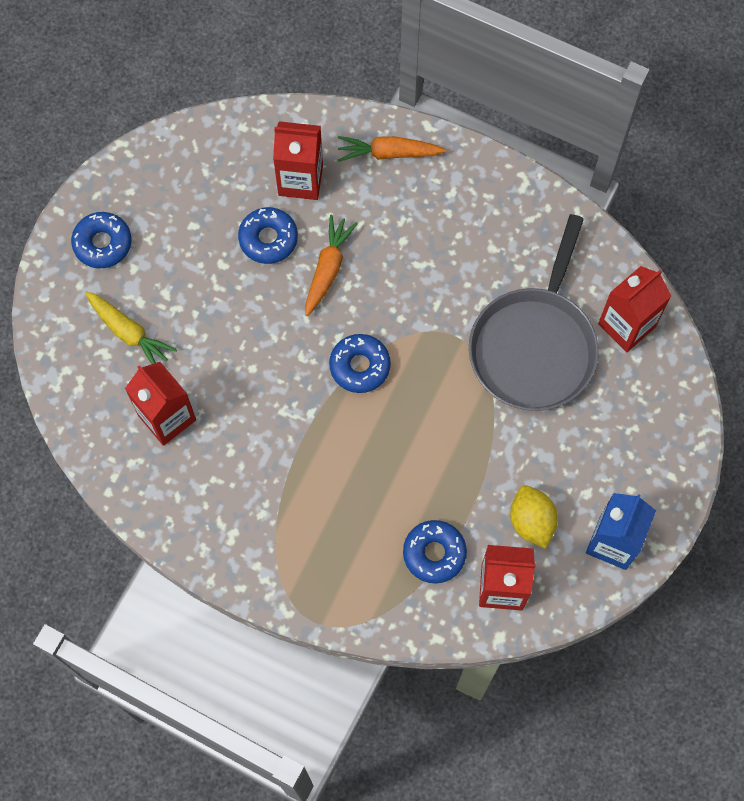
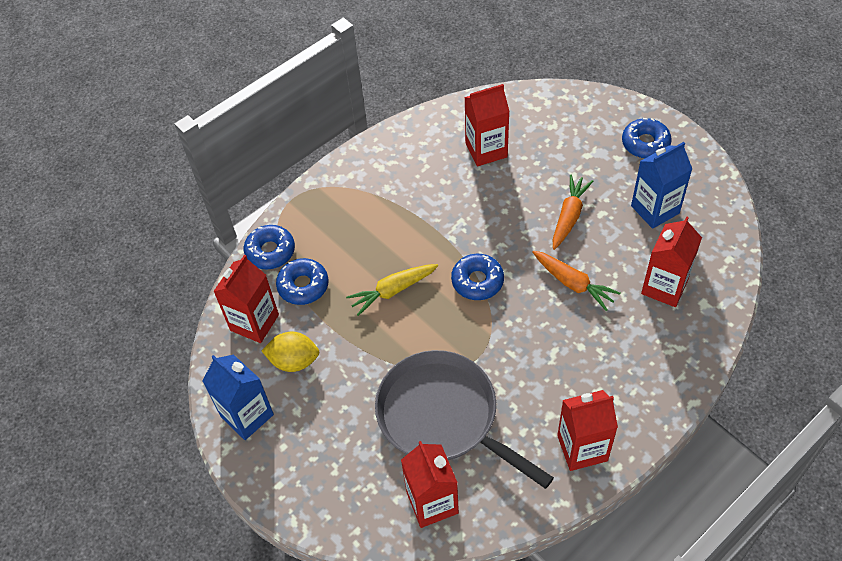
camera: 115 degrees right, 15 degrees down
(129, 333) = (563, 143): yellow carrot -> yellow carrot (392, 291)
(199, 212) = (655, 209): none -> blue carton
(268, 239) = (614, 249): blue donut -> blue donut (270, 251)
(388, 153) = (673, 361): orange carrot -> orange carrot (569, 216)
(515, 210) = (582, 448): none -> red carton

